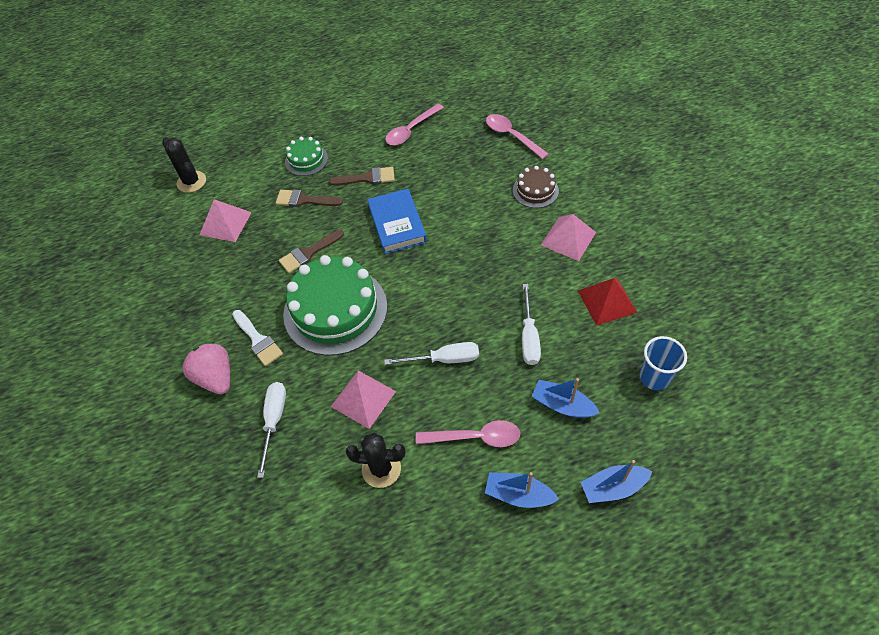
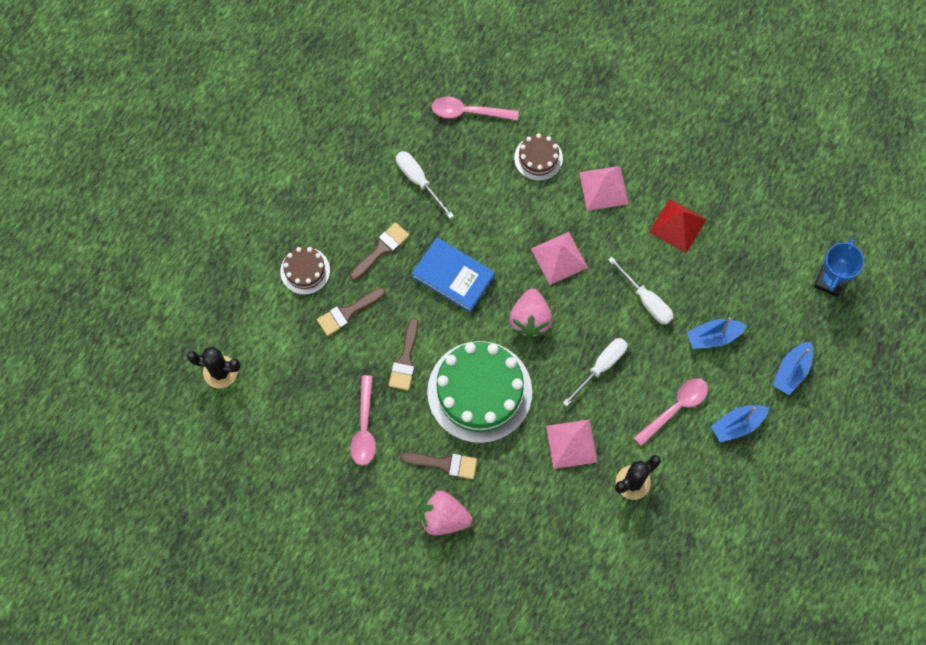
camera: 45 degrees left, 15 degrees up
(225, 223) = (301, 387): pink pyramid -> pink pyramid (559, 258)
(258, 340) = (444, 464): white brush -> brown brush
(274, 421) = (523, 512): white screwdriver -> white screwdriver (418, 180)
(306, 160) = (305, 270): green cake -> brown cake
(411, 130) = (371, 169): pink spoon -> pink spoon (364, 428)
(423, 288) = (530, 319): none -> pink strawberry
(654, 377) = (757, 266): blue cup -> none
(717, 437) = (829, 281): none -> blue trophy

